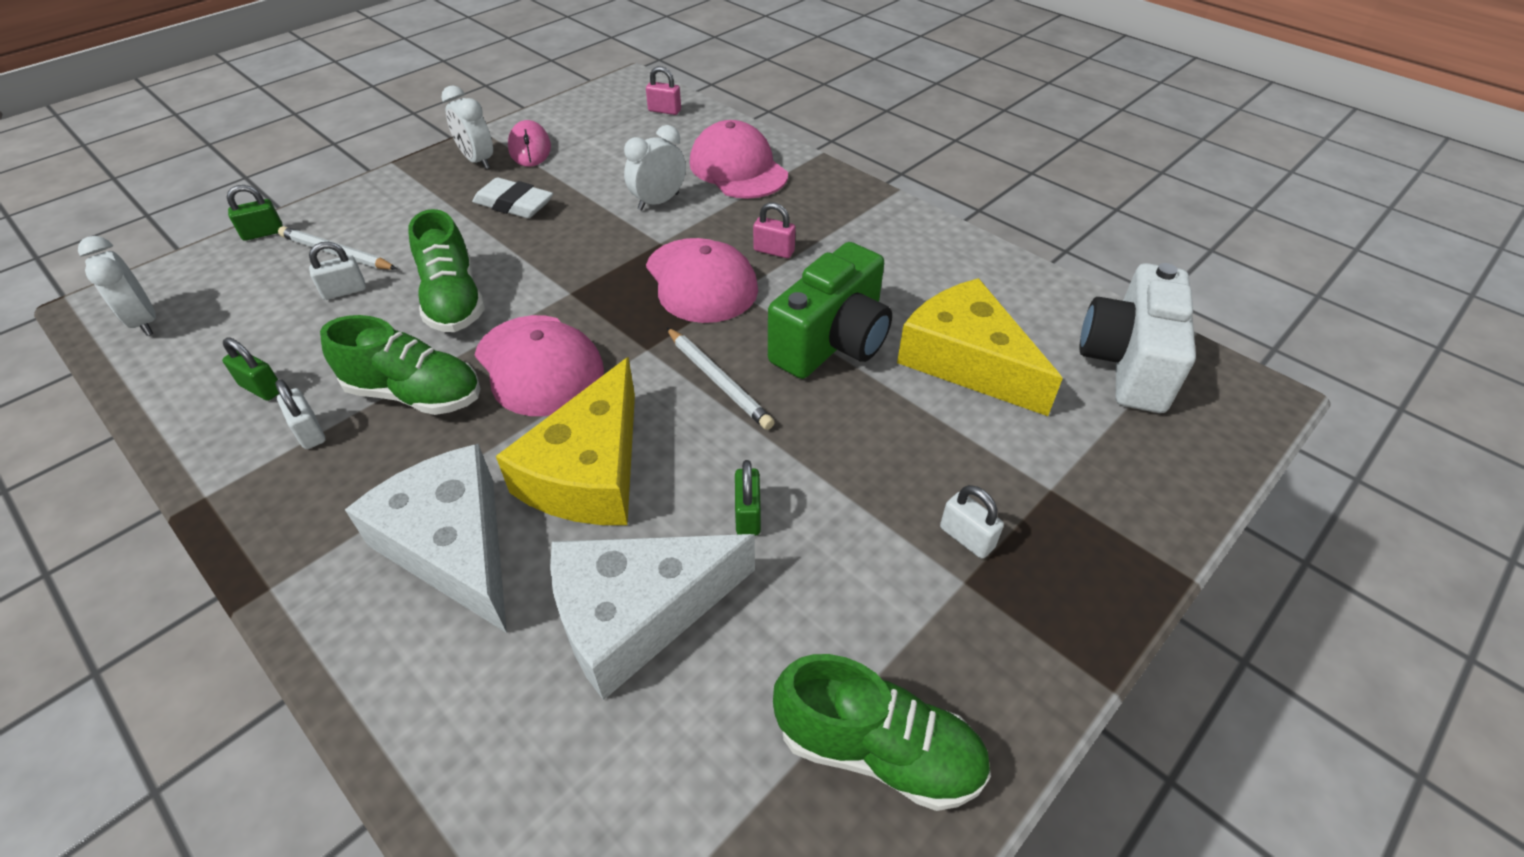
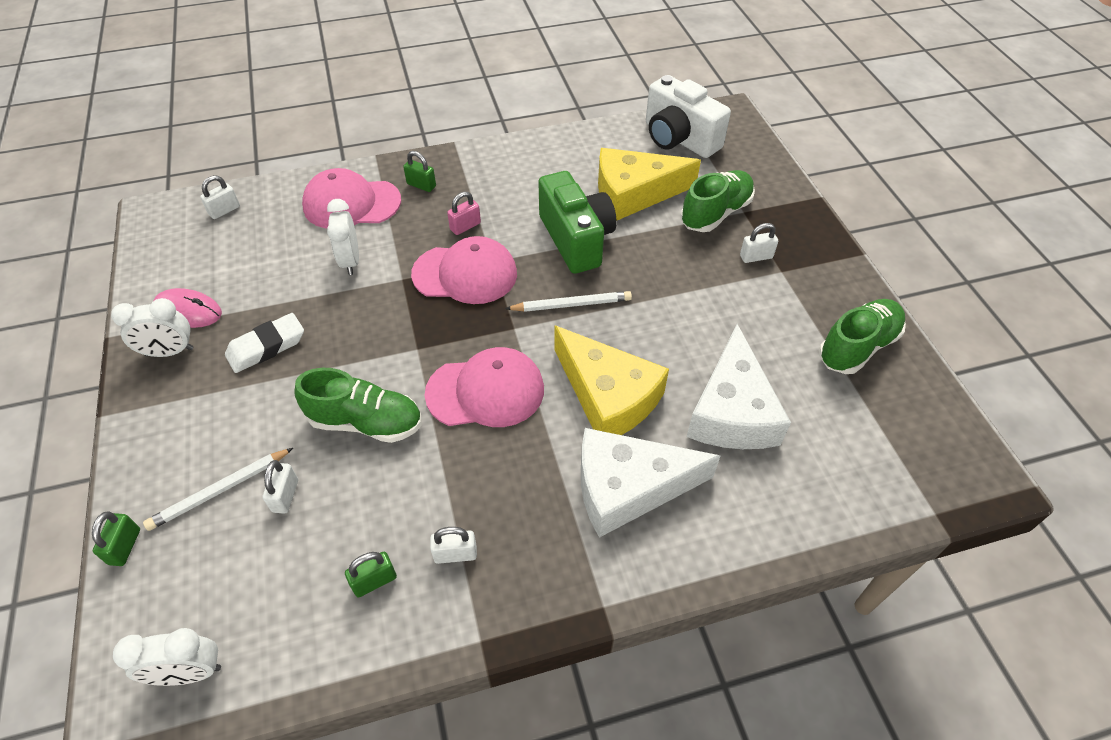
camera: 60 degrees left, 5 degrees up
(415, 394) = (462, 474): green shoe -> green shoe (715, 213)
(664, 110) = (224, 210): pink padlock -> white padlock
(748, 515) = (689, 335): green padlock -> green padlock (421, 185)

